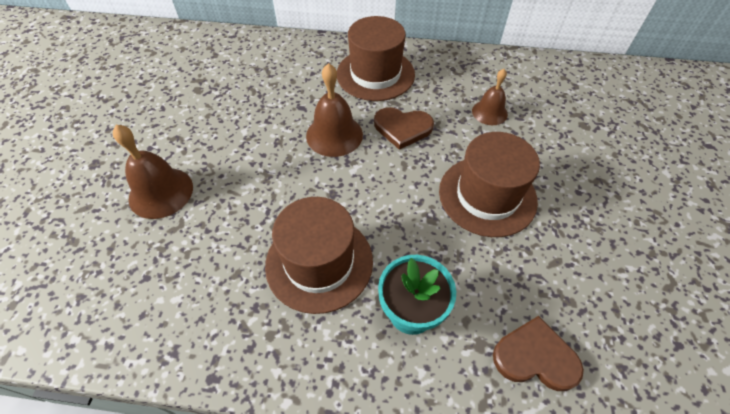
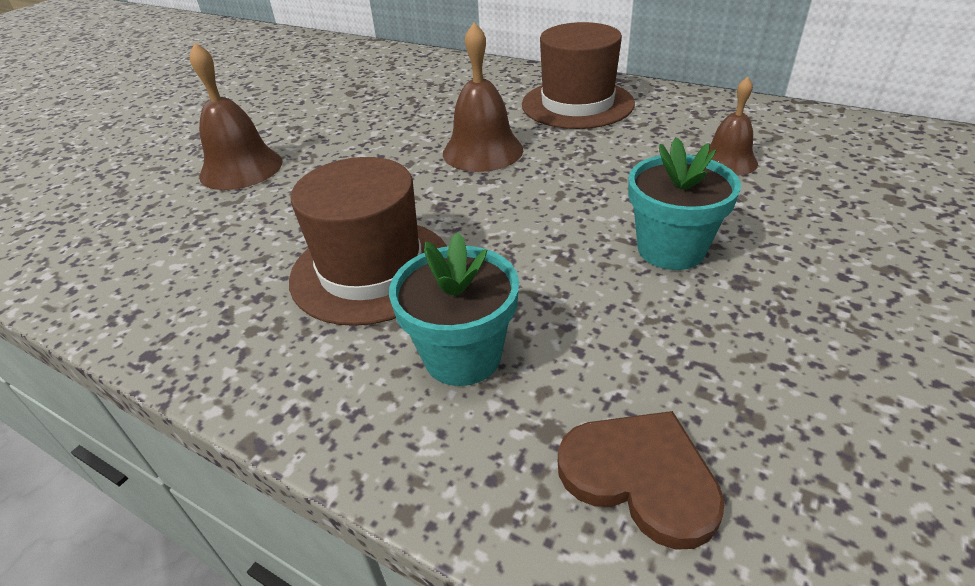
camera: 25 degrees right, 15 degrees down
(402, 128) = (581, 158): brown heart -> none
(487, 195) = (671, 249): brown hat -> turquoise flower pot

